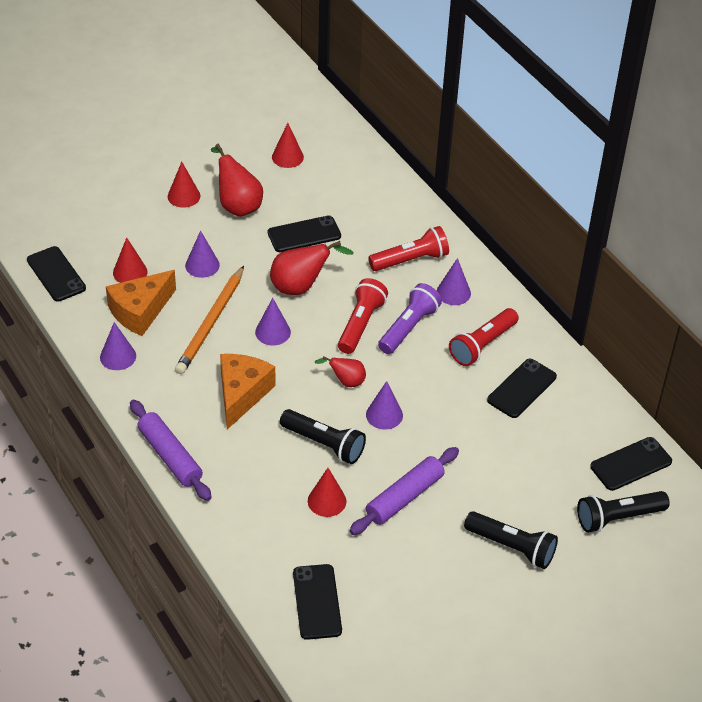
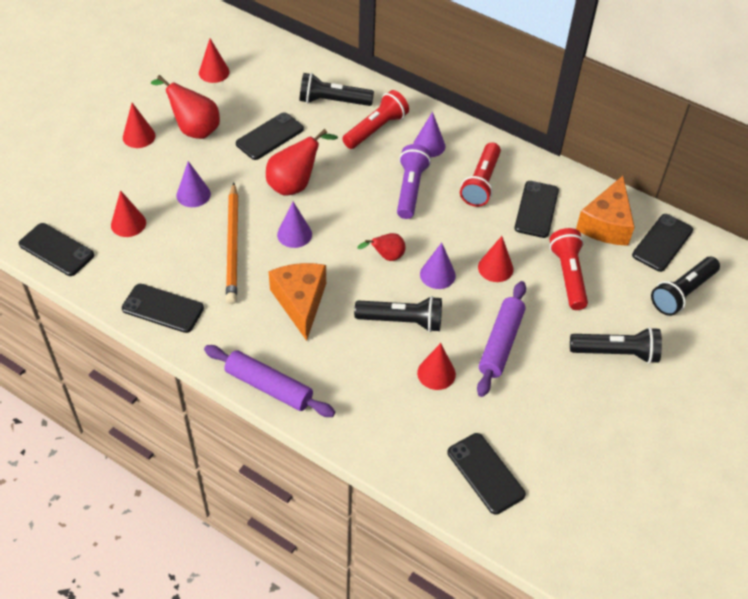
camera: 25 degrees left, 5 degrees up
(118, 356) = (163, 308): purple cone -> black phone
(140, 311) = (159, 257): orange cheese -> orange cheese (606, 224)
(360, 324) = (368, 200): red flashlight -> red flashlight (568, 276)
(385, 220) = (333, 101): none -> black flashlight
(444, 428) = (495, 268): none -> red cone

